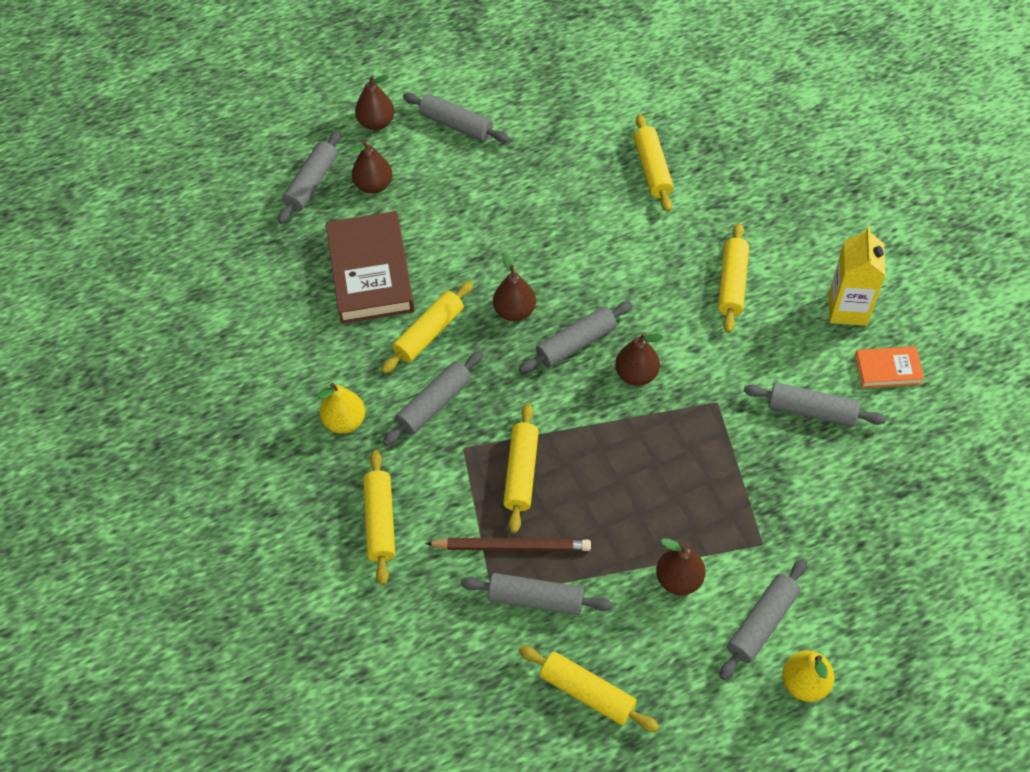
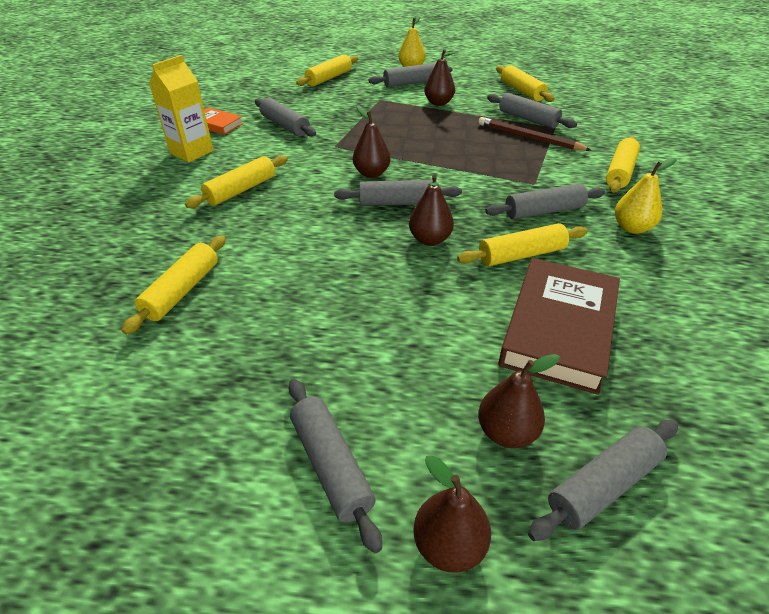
camera: 150 degrees left, 15 degrees down
(521, 472) = (499, 160): yellow rolling pin -> yellow rolling pin (329, 78)

